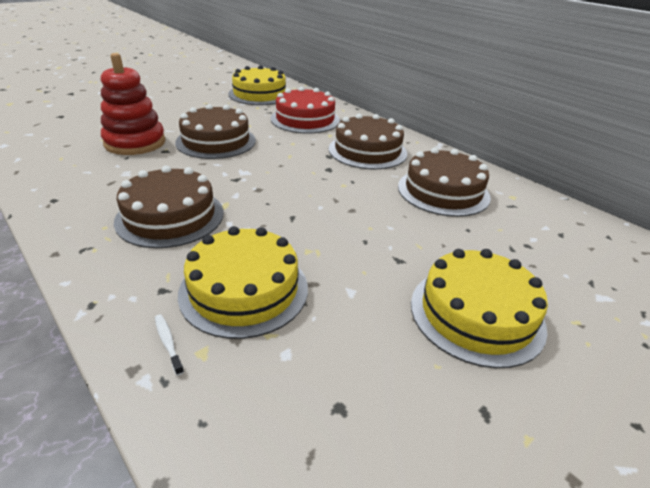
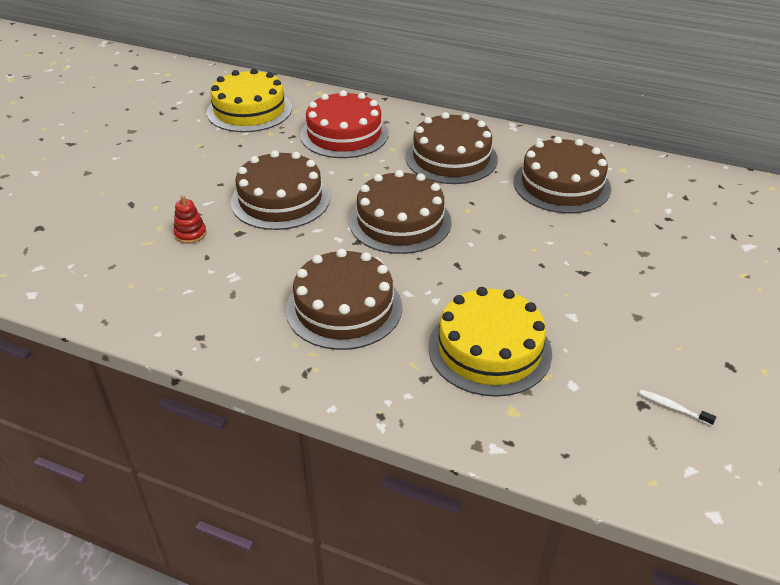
camera: 25 degrees left, 5 degrees up
(135, 143) = (190, 234): red stacking toy -> red stacking toy, size x0.42
(168, 343) = (480, 416): white toothbrush -> white toothbrush (673, 408)
(282, 176) = (400, 221): none -> brown cake
(476, 314) = (675, 296): yellow cake -> none

